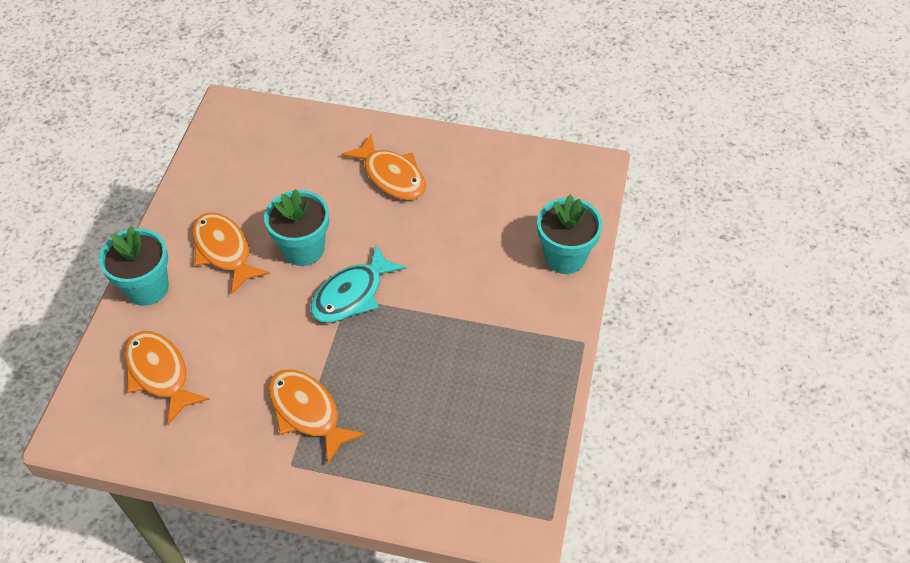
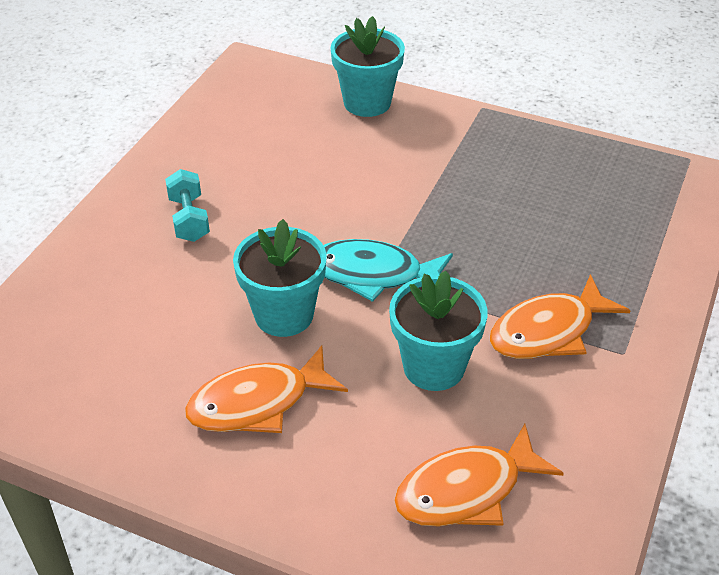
camera: 80 degrees left, 10 degrees down
(147, 288) = (301, 504): turquoise flower pot -> turquoise flower pot (434, 367)
(352, 294) = (374, 274): turquoise fish -> turquoise fish turned 135 degrees clockwise
(391, 176) = (189, 219): orange fish -> turquoise dumbbell

